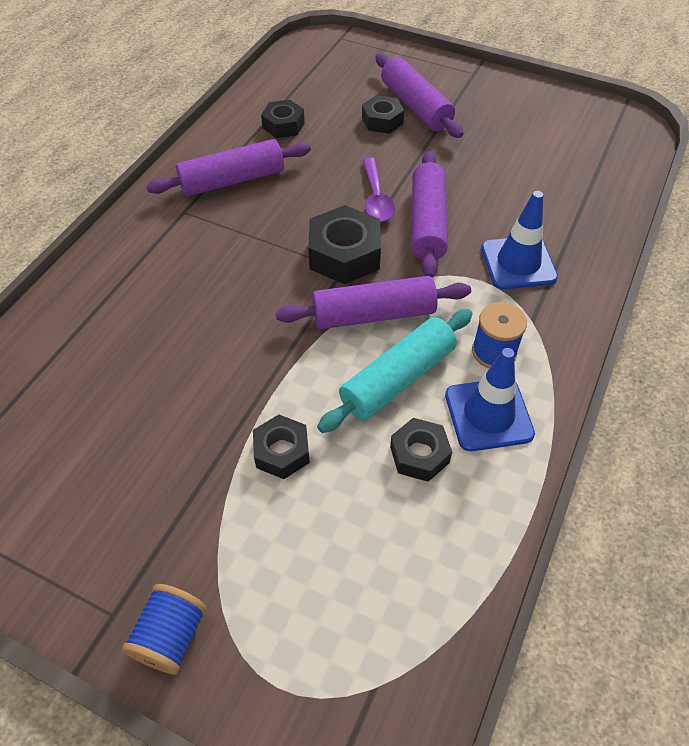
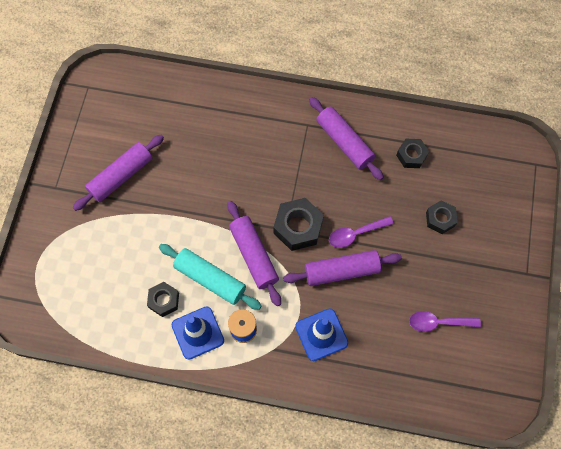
camera: 75 degrees right, 15 degrees up
(171, 636) = (50, 214): blue spool -> none
(282, 452) = (150, 232): black nut -> none
(416, 106) = (466, 238): purple rolling pin -> purple rolling pin (121, 176)
(521, 152) = (438, 322): none -> purple spoon

